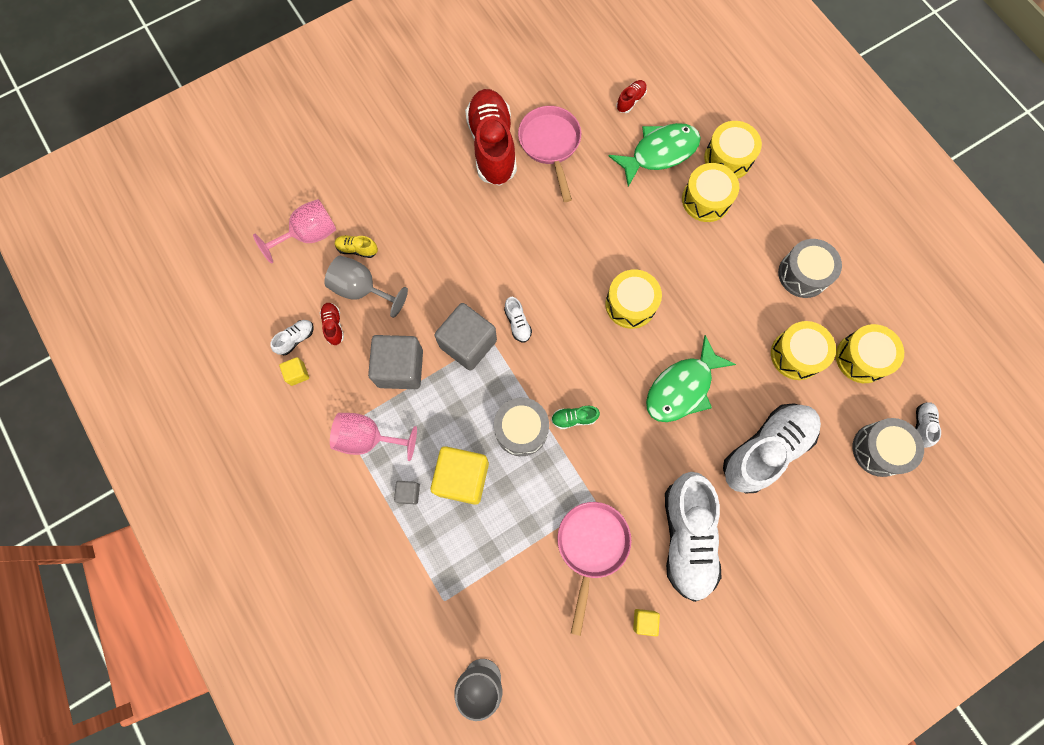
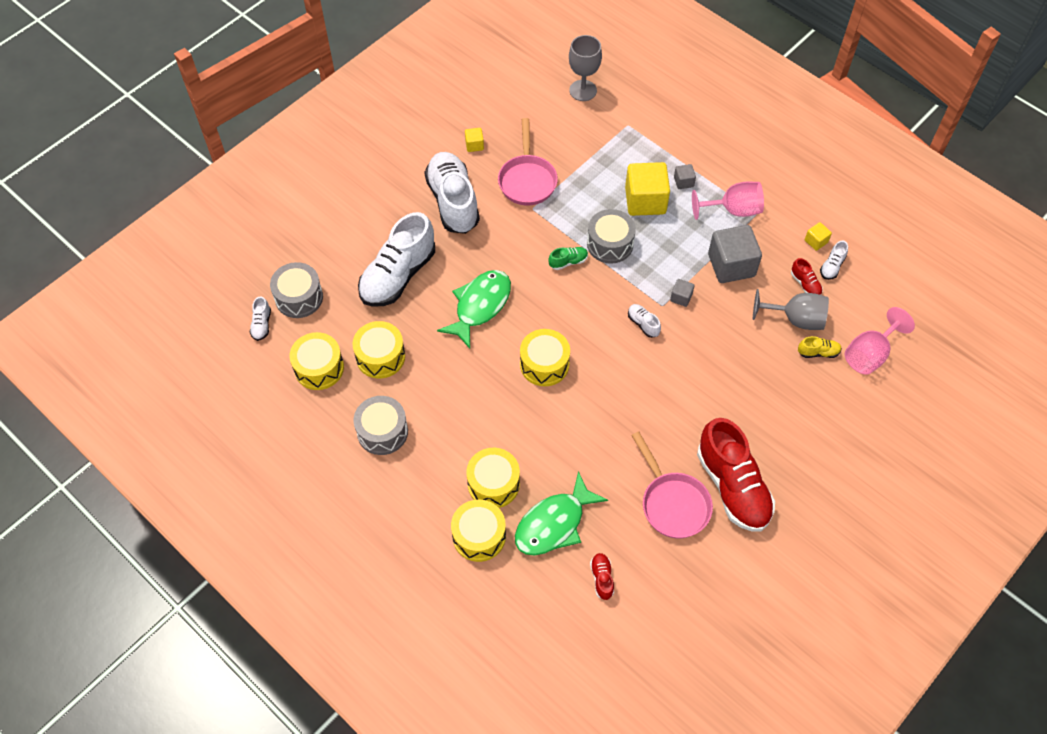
camera: 165 degrees right, 15 degrees down
(468, 343) = (681, 297): grey cube -> grey cube, size x0.45
(630, 100) = (602, 578): red shoe -> red shoe turned 150 degrees clockwise

